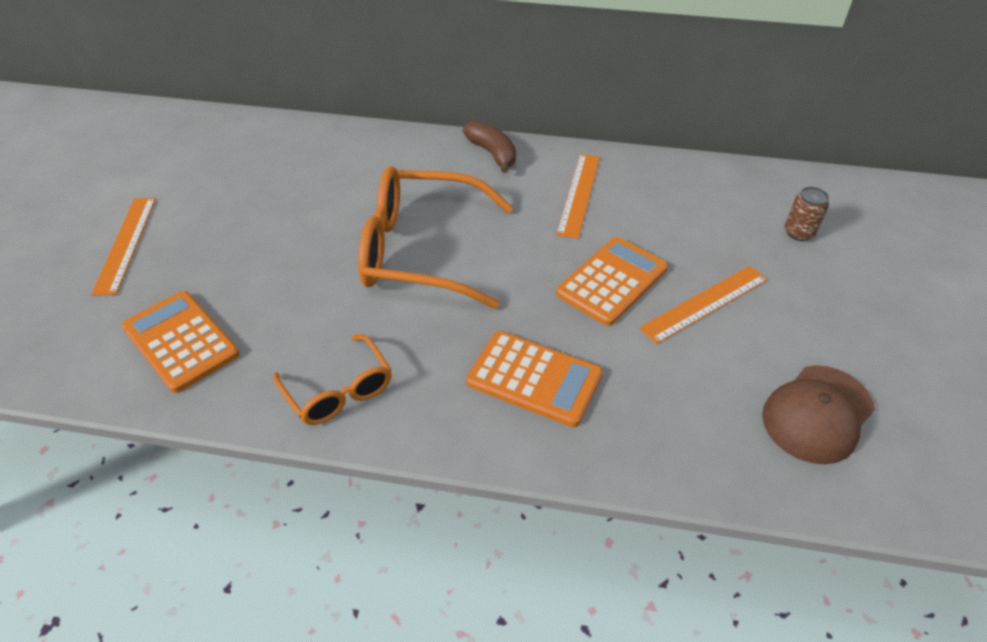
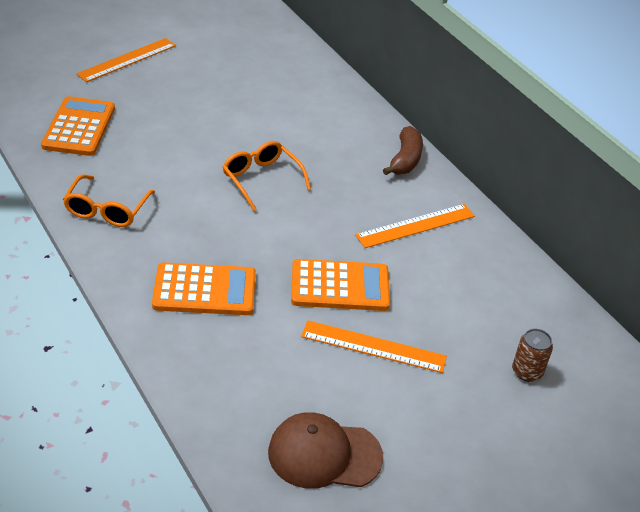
camera: 45 degrees right, 5 degrees down
(420, 251) = (261, 179): orange glasses -> orange glasses, size x0.54
(534, 378) = (204, 290): orange calculator -> orange calculator turned 75 degrees counterclockwise

